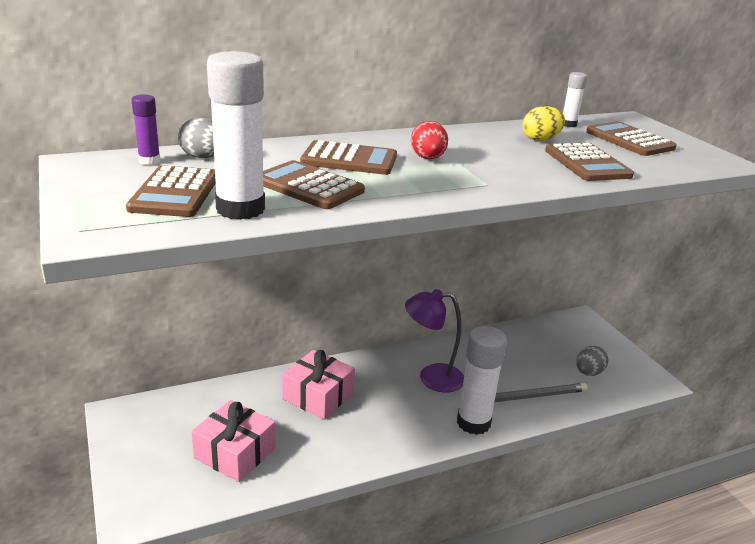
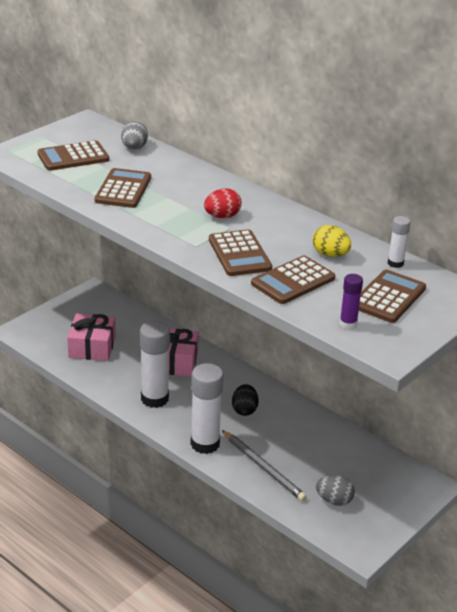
camera: 65 degrees right, 5 degrees up
(149, 161) = (110, 136): purple glue stick -> purple glue stick (348, 324)
(240, 209) = (70, 179): white glue stick -> white glue stick (154, 399)
(349, 160) = (185, 191): brown calculator -> brown calculator (239, 254)
(431, 377) = (244, 410): purple lamp -> black egg

